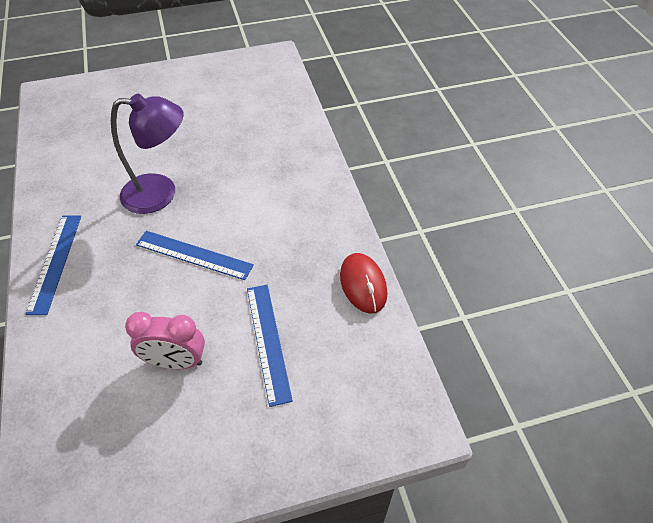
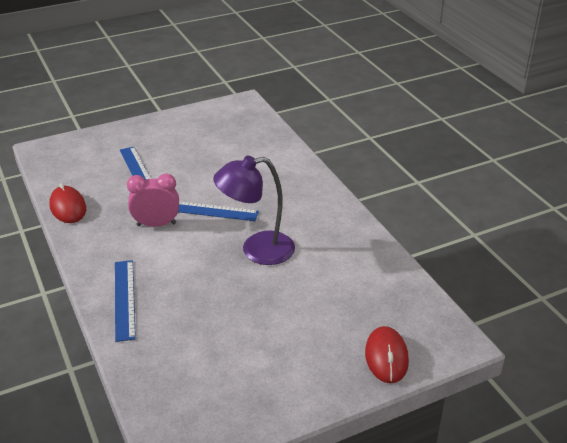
camera: 170 degrees right, 15 degrees down
(55, 262) = (316, 194): blue ruler -> blue ruler (124, 299)
(106, 89) = (386, 357): none -> red mouse
(176, 362) = (198, 158): pink clock -> pink clock (156, 224)

